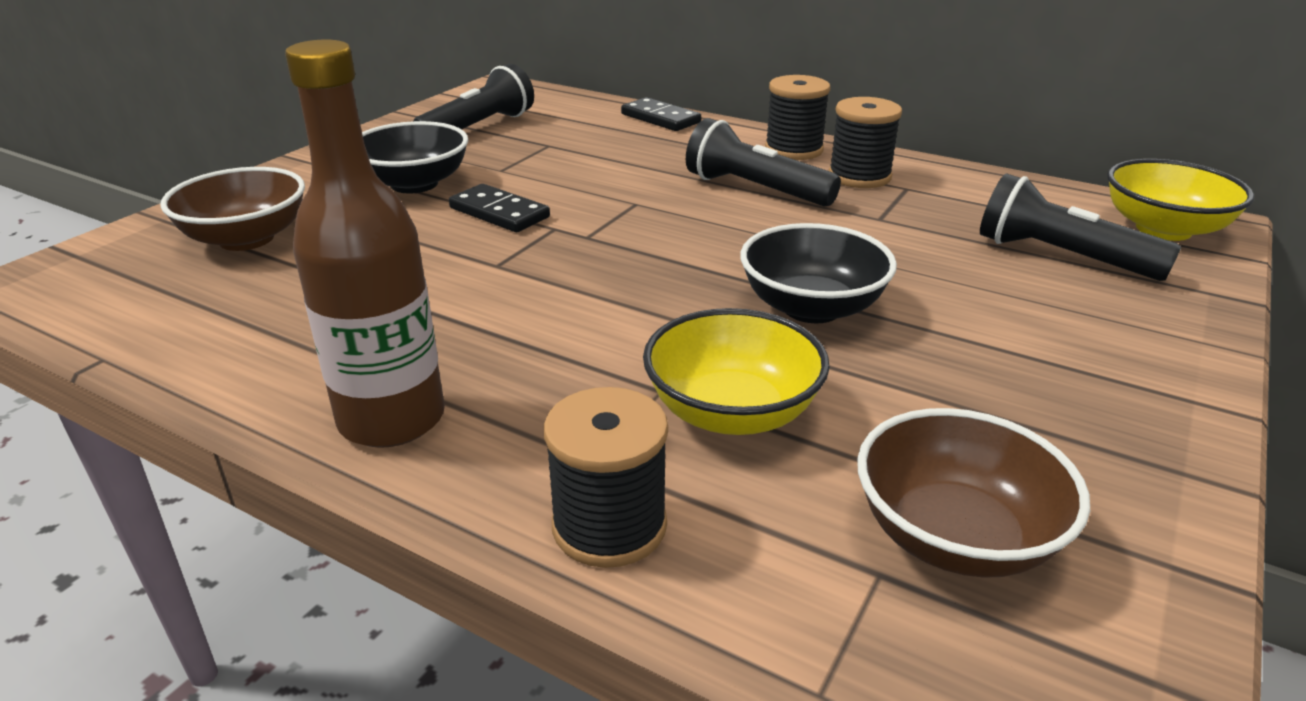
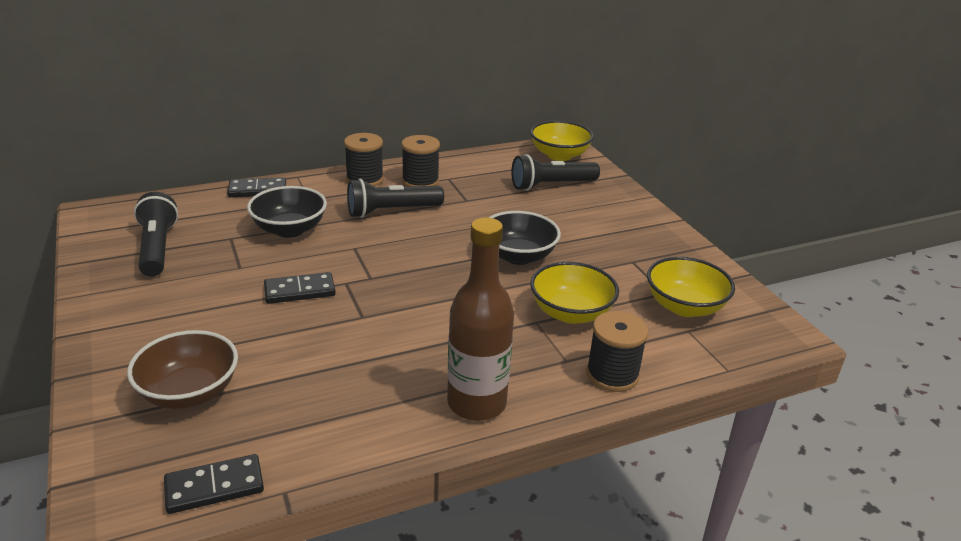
camera: 55 degrees left, 0 degrees up
(89, 316) = (214, 487): none -> black domino
(414, 184) = (209, 303): black bowl -> black bowl (289, 229)
(955, 537) = (684, 307): brown bowl -> yellow bowl

